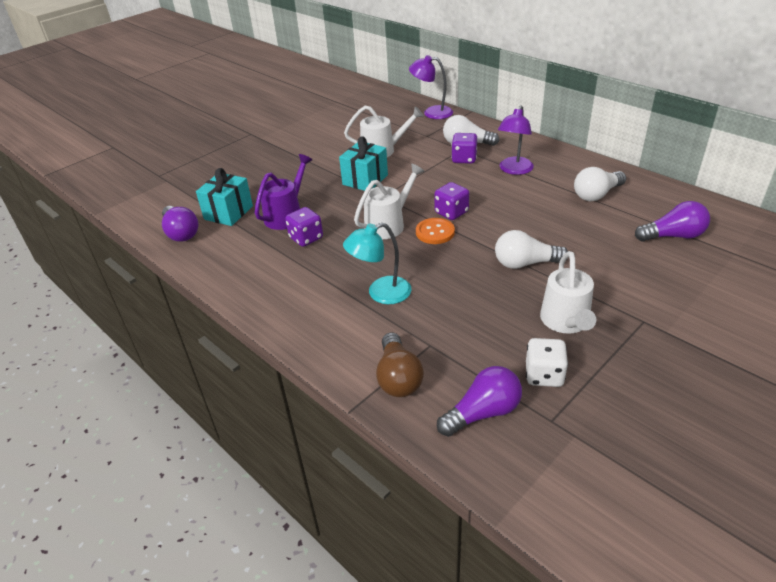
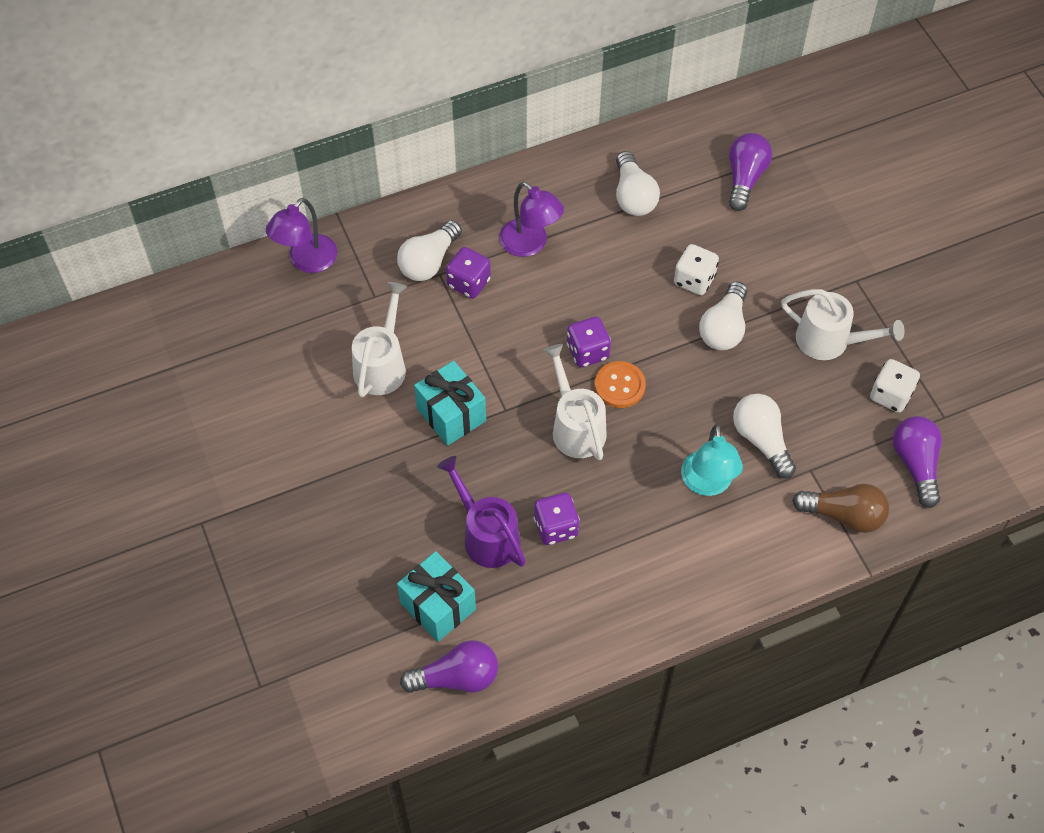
camera: 70 degrees left, 20 degrees up
(439, 310) = (761, 440): none -> white light bulb
(554, 239) = (694, 280): none -> white dice

